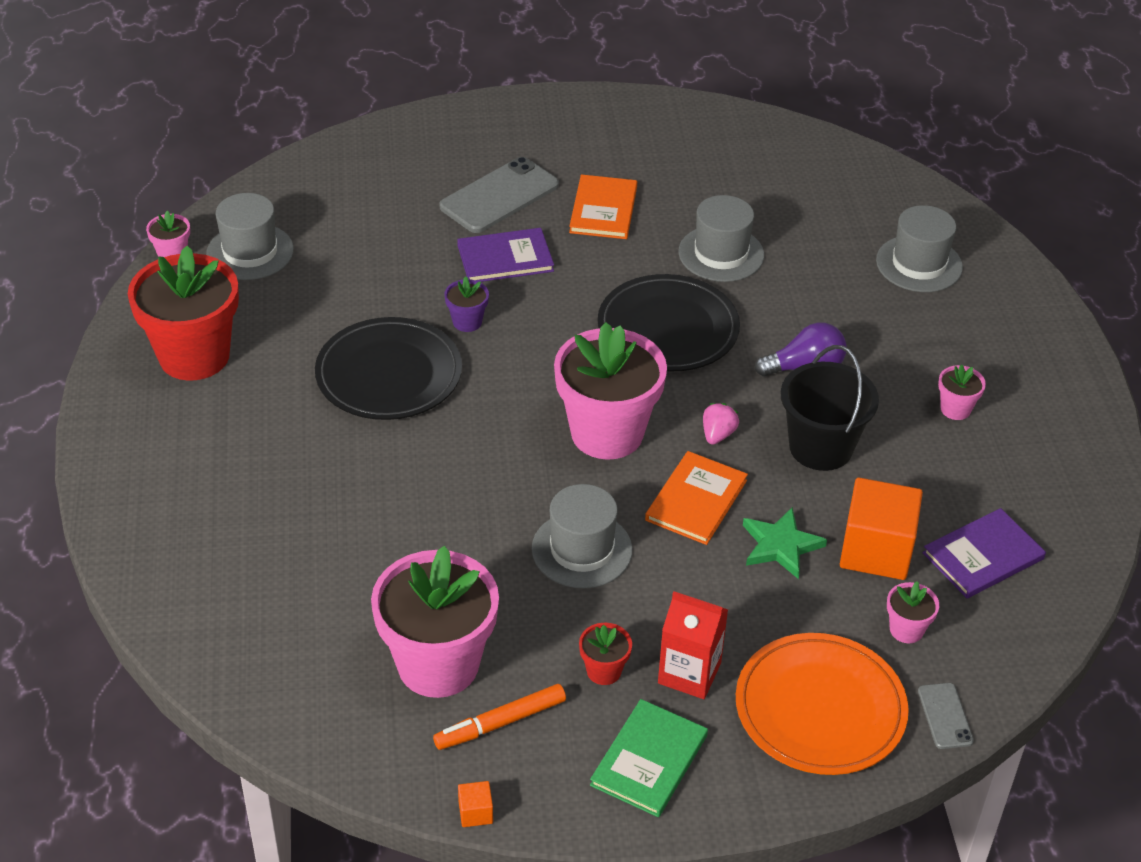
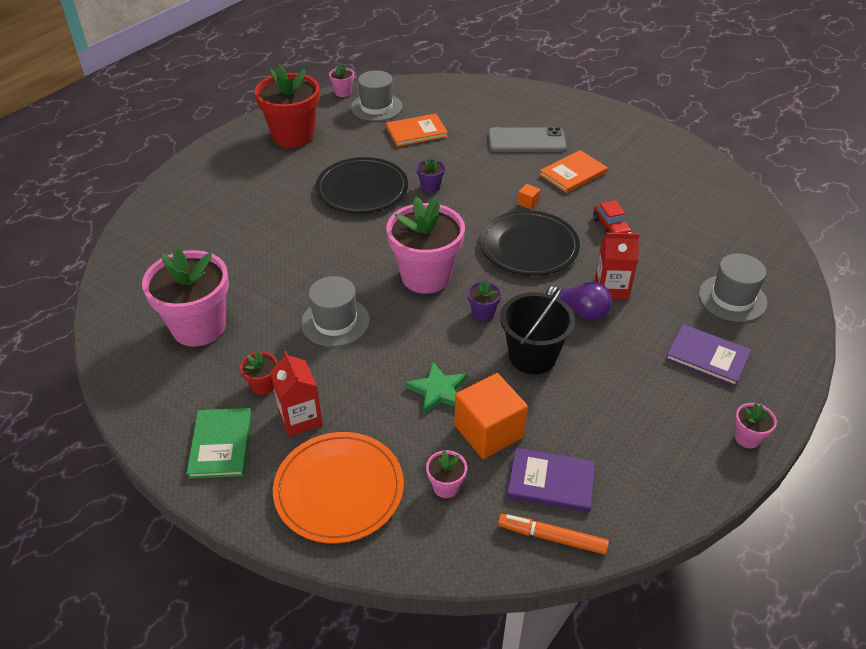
camera: 45 degrees right, 0 degrees up
(475, 812) = (116, 405): orange cube -> orange cube (528, 203)
(500, 723) = (185, 373): orange marker -> orange marker (552, 537)
(505, 258) = (489, 169): purple book -> purple book (707, 357)
(649, 760) = (221, 444): green book -> green book turned 75 degrees counterclockwise
(696, 500) = (425, 337): orange book -> orange book (416, 132)
(718, 434) = (483, 313): pink strawberry -> purple flower pot
(721, 254) = (611, 227): grey hat -> red car
(803, 324) = (611, 288): none -> red carton
(945, 716) = (401, 551): grey phone -> none
(955, 409) = (647, 389): pink flower pot -> pink flower pot (747, 438)

